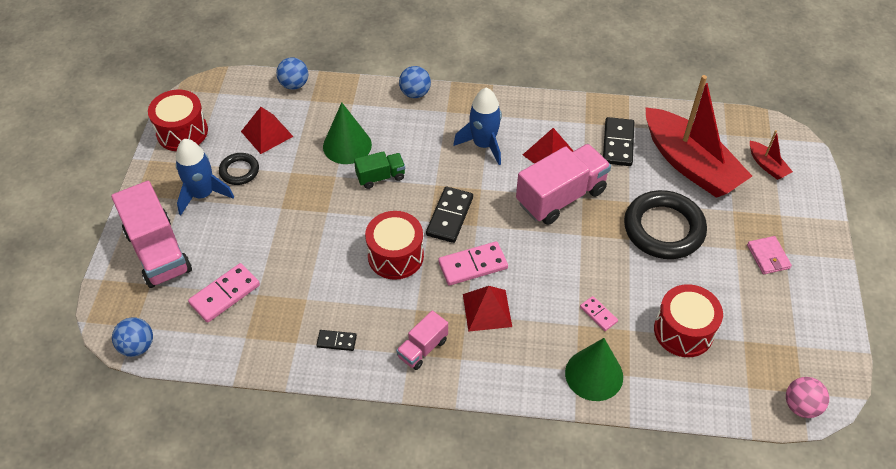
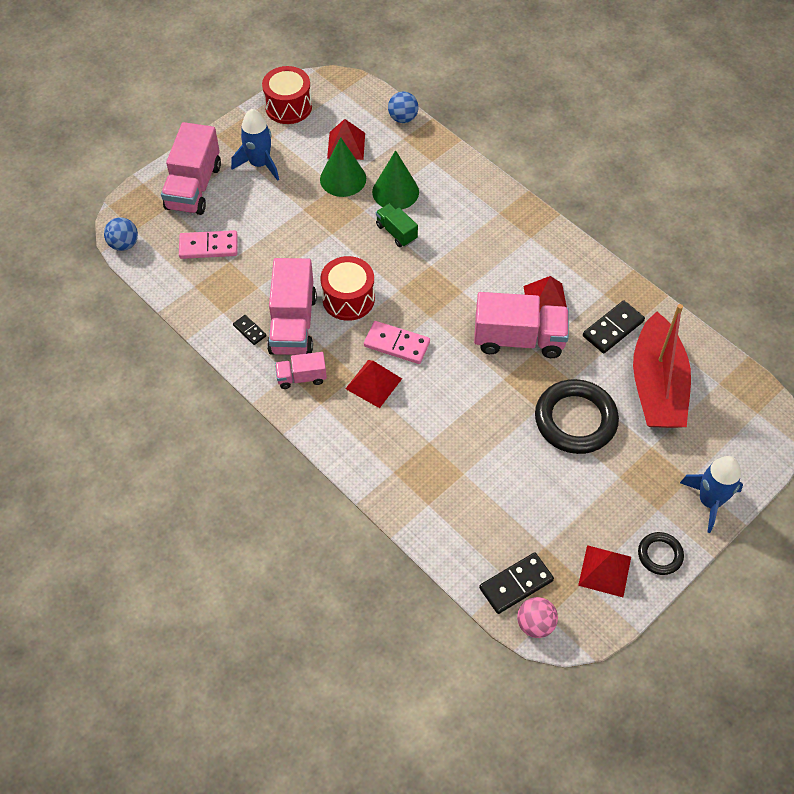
camera: 40 degrees right, 5 degrees up
(239, 171) = (300, 162): black ring -> black ring (660, 555)
(369, 309) = (293, 324): none -> pink truck
(380, 177) = (396, 232): green truck -> green truck turned 150 degrees counterclockwise
(415, 93) = (489, 182): blue ball -> none
(449, 216) = (417, 296): black domino -> black domino (516, 584)
(483, 144) = (500, 258): blue rocket -> blue rocket (709, 501)
(594, 374) = (403, 484): green cone -> green cone (343, 179)
(598, 314) = (452, 445): pink domino -> none
(683, 331) = (504, 504): red drum -> none
(767, 165) = (725, 432): red boat -> none
(768, 256) = (639, 502): pink wallet -> none
(801, 326) = (604, 571): none -> red pyramid

